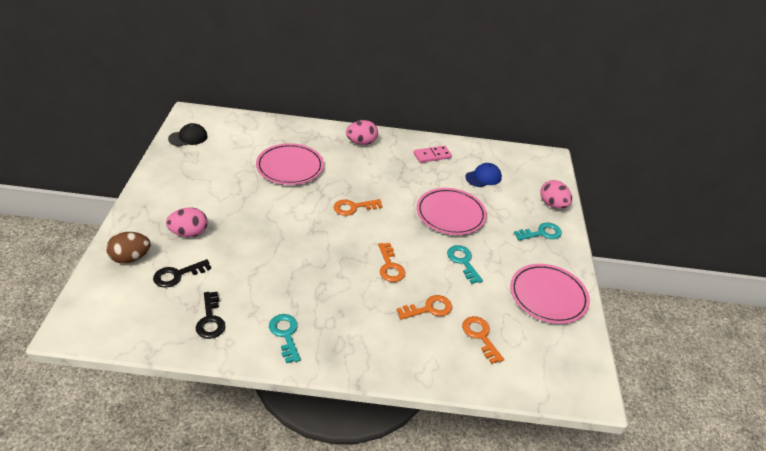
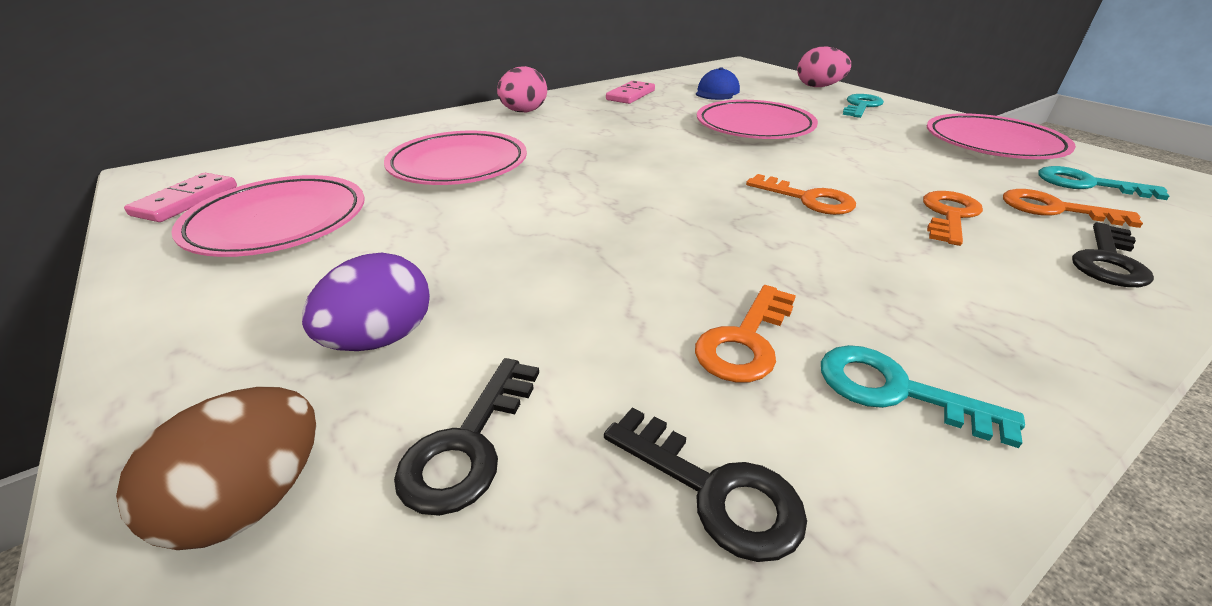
camera: 35 degrees left, 5 degrees down
(188, 137) = (186, 201): black cap -> pink domino
(189, 233) = (382, 338): pink egg -> purple egg
(204, 166) = (278, 223): none -> pink plate
(353, 207) = (634, 166): orange key -> orange key (745, 341)
(442, 361) = (1108, 261): none -> black key
(463, 262) = (862, 156): turquoise key -> turquoise key (1087, 184)

